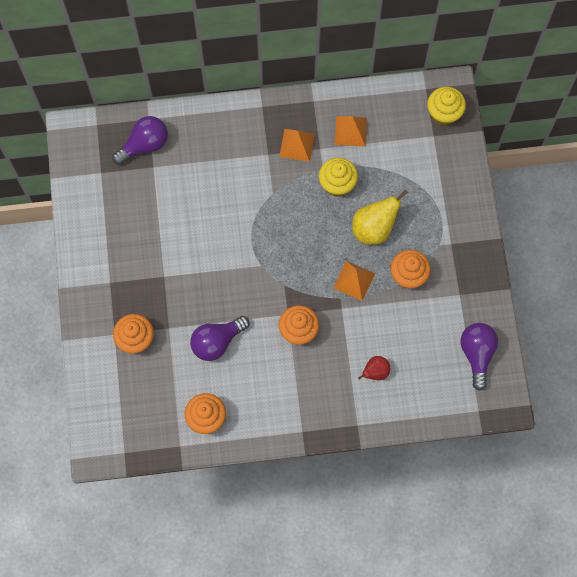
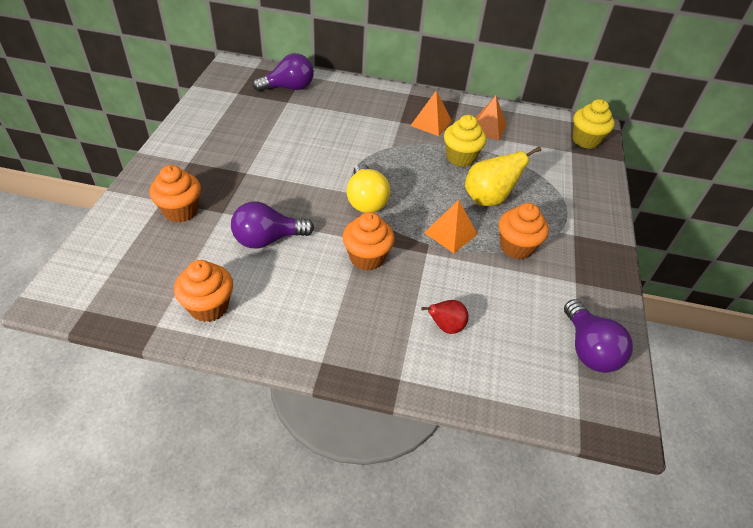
camera: 15 degrees right, 25 degrees down
(275, 270) = (365, 200): none -> yellow light bulb
(477, 354) = (588, 349): purple light bulb -> purple light bulb turned 150 degrees clockwise

